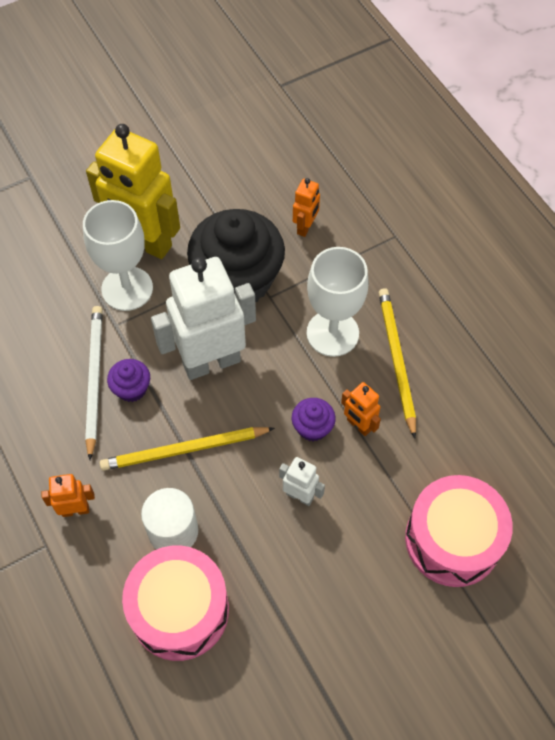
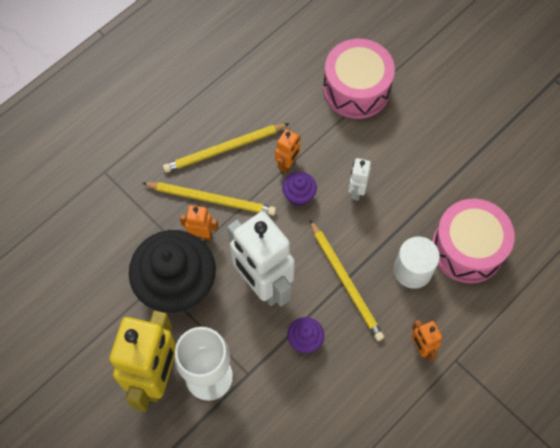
camera: 105 degrees left, 5 degrees up
(94, 379) = (305, 373): white pencil -> none
(305, 227) = (109, 244): orange robot -> orange robot (201, 235)
(332, 333) = (211, 199): white goblet -> yellow pencil

